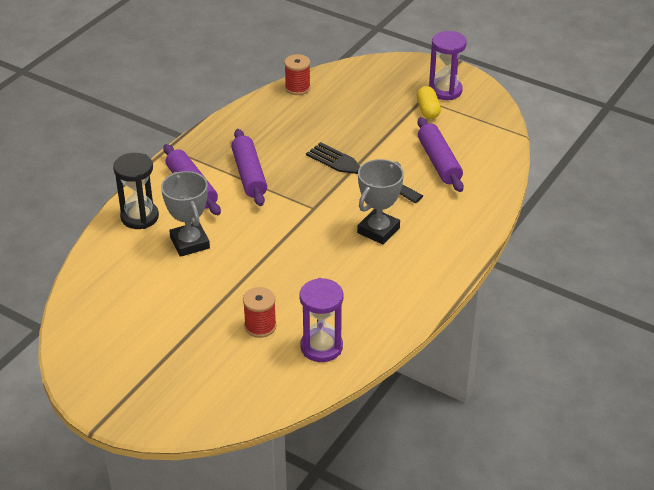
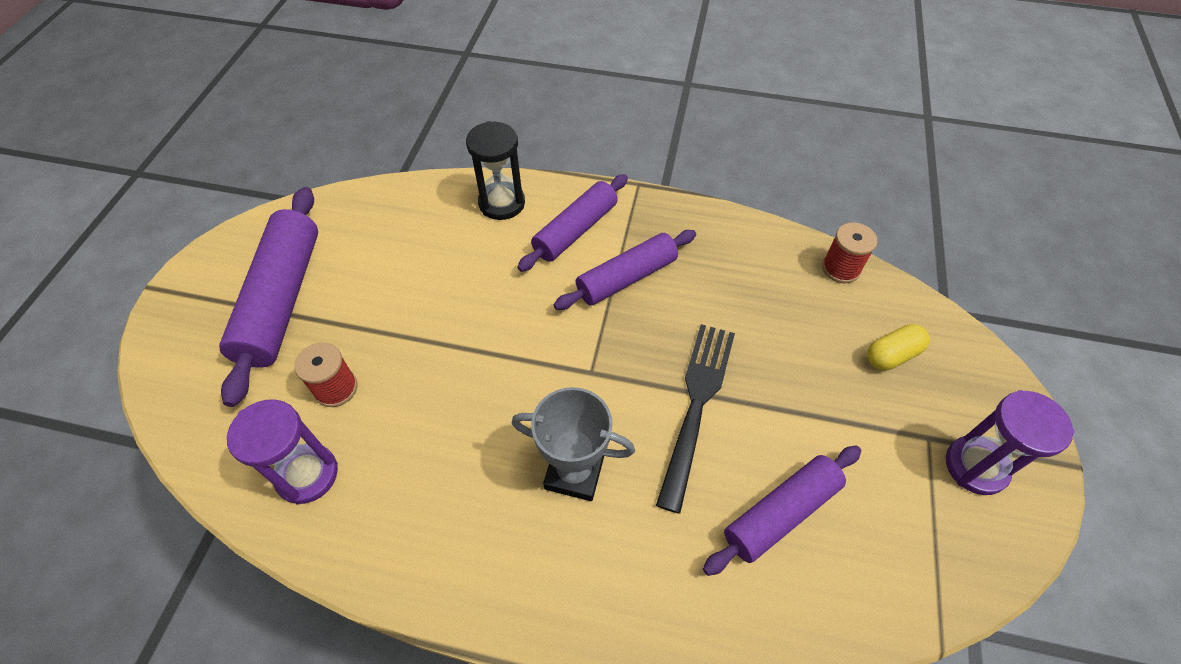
camera: 70 degrees right, 15 degrees up
(160, 348) = (282, 299): none -> purple rolling pin
(190, 243) = (472, 264): grey trophy -> none
(428, 110) = (904, 455): yellow capsule -> yellow capsule (892, 355)

